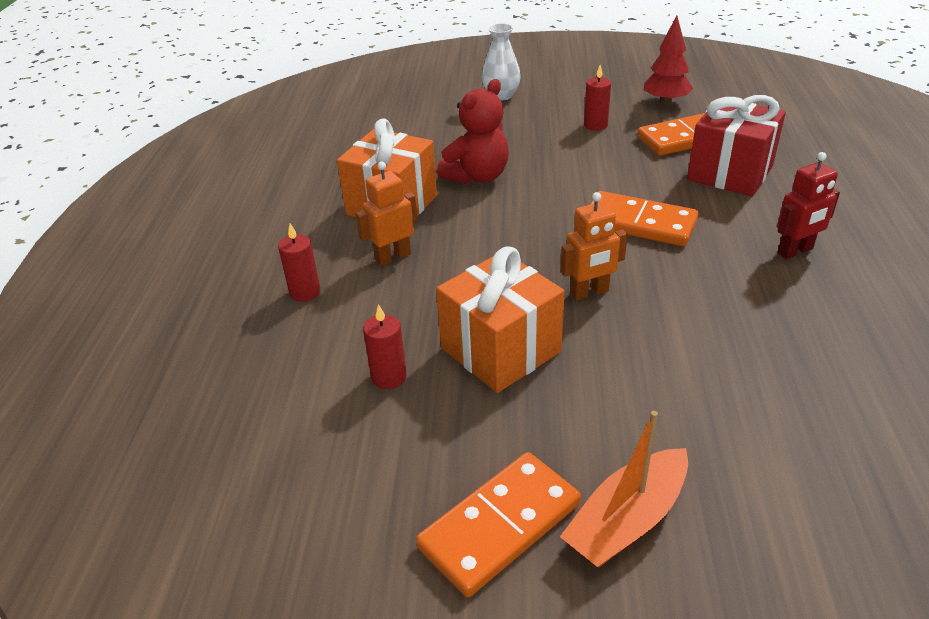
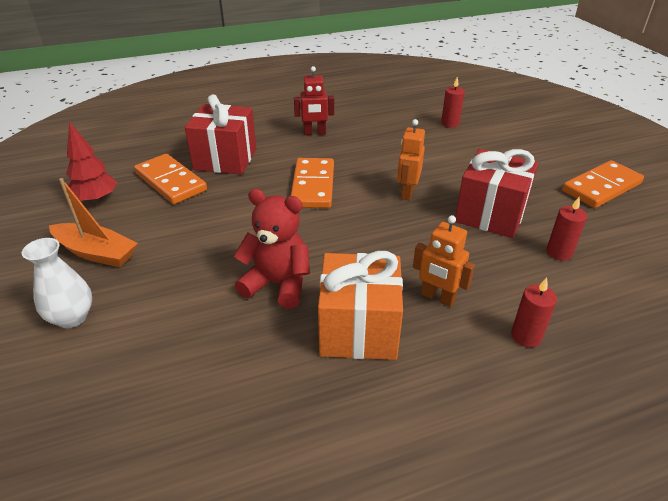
camera: 115 degrees left, 0 degrees up
(500, 350) = (490, 214): orange gift -> red gift
(500, 526) = (601, 187): orange domino -> orange domino turned 60 degrees counterclockwise
(589, 292) = (407, 193): orange robot -> orange robot turned 120 degrees counterclockwise
(595, 125) = (151, 231): red candle -> red candle (450, 123)
(627, 520) = (556, 157): orange boat -> orange boat (96, 253)
(795, 251) = (314, 133): red robot -> red robot turned 135 degrees clockwise

